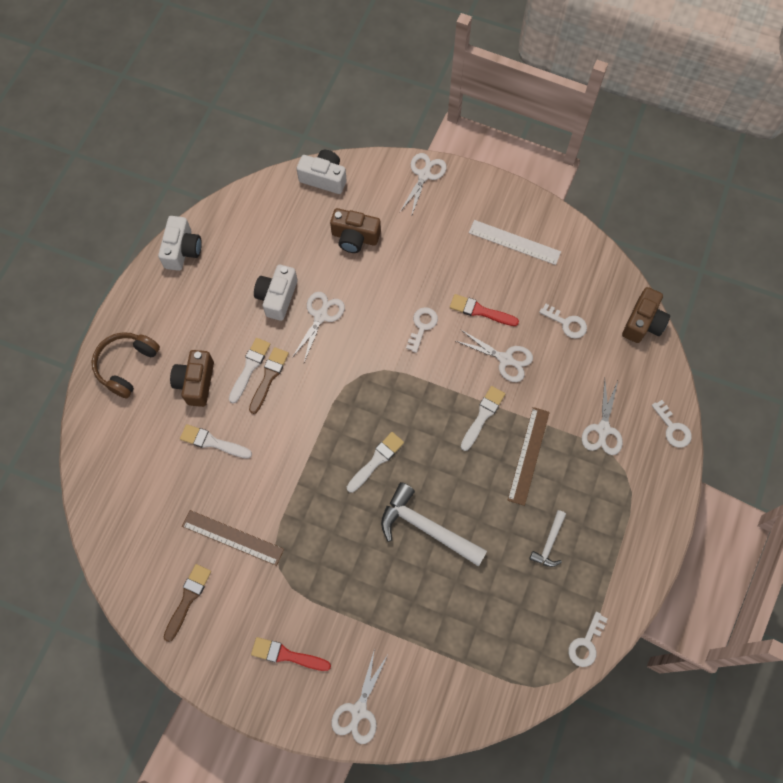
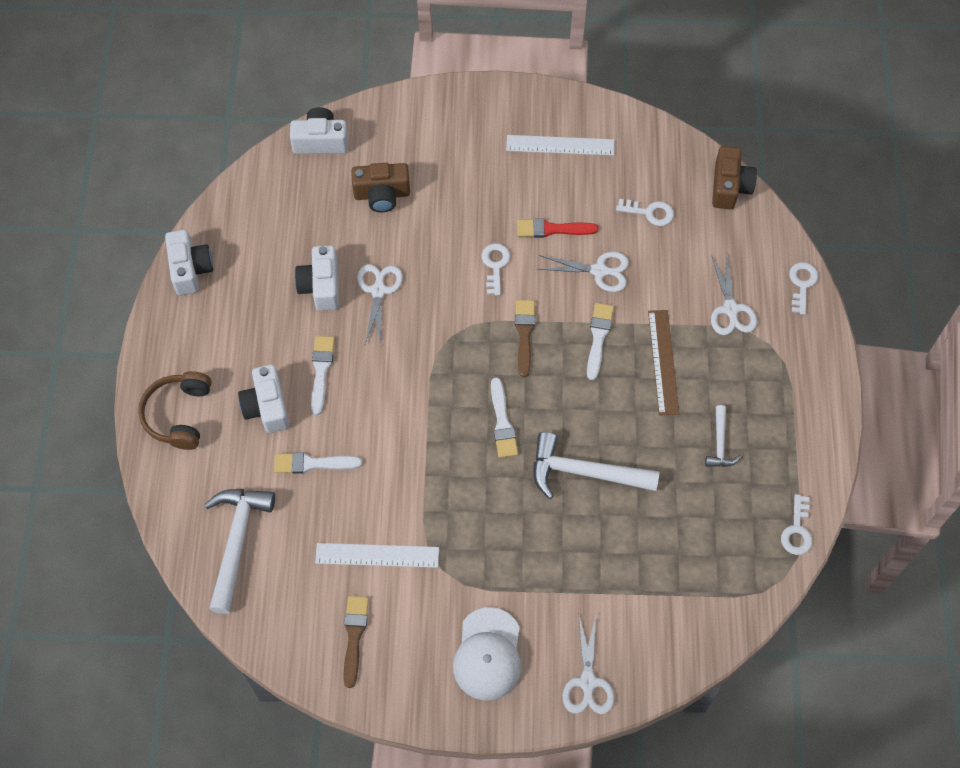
camera: 20 degrees left, 5 degrees down
(129, 486) = (237, 542): none -> white hammer
(196, 382) = (267, 407): brown camera -> white camera
(232, 537) = (377, 555): brown ruler -> white ruler
(268, 378) = (347, 375): brown brush -> brown brush (524, 334)
(287, 655) = (488, 654): red brush -> white cap
(376, 461) = (502, 422): white brush -> white brush turned 150 degrees clockwise
(424, 174) = (432, 103): white scissors -> none
(673, 428) = (802, 284): white key -> white key turned 120 degrees counterclockwise

